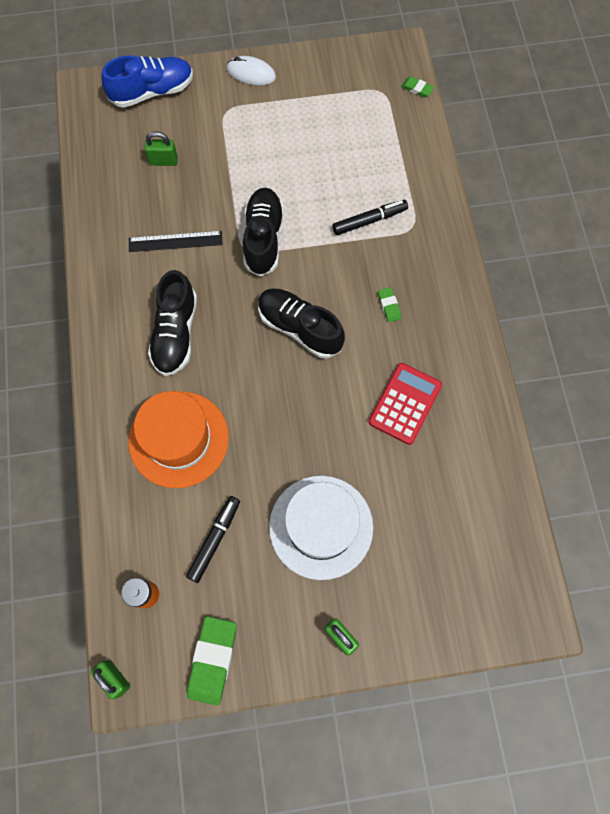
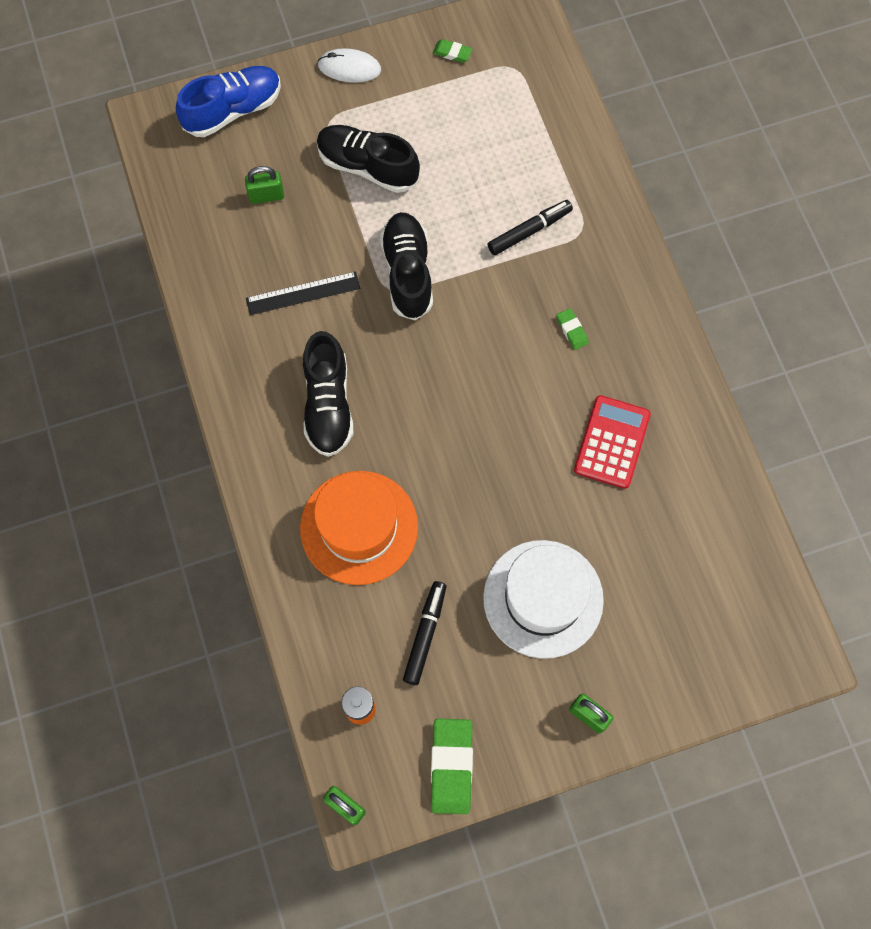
camera: 10 degrees left, 0 degrees up
(299, 328) = (472, 374): black shoe -> black shoe (367, 166)
(417, 89) = (555, 57): green eraser -> green eraser (452, 53)

